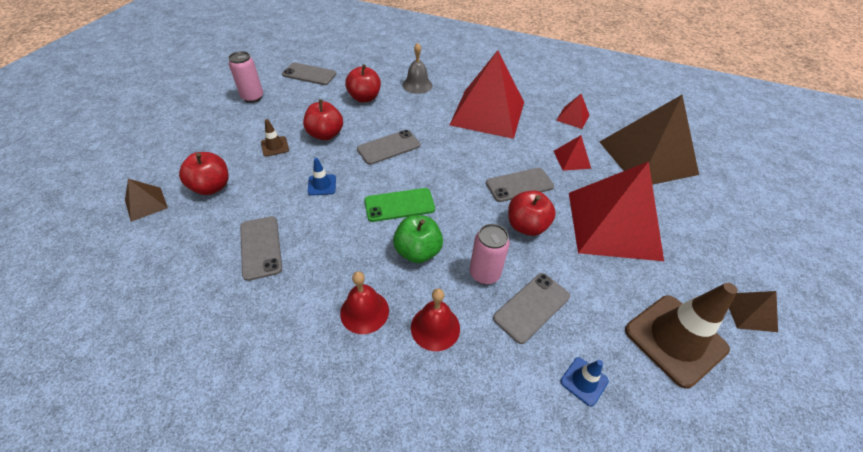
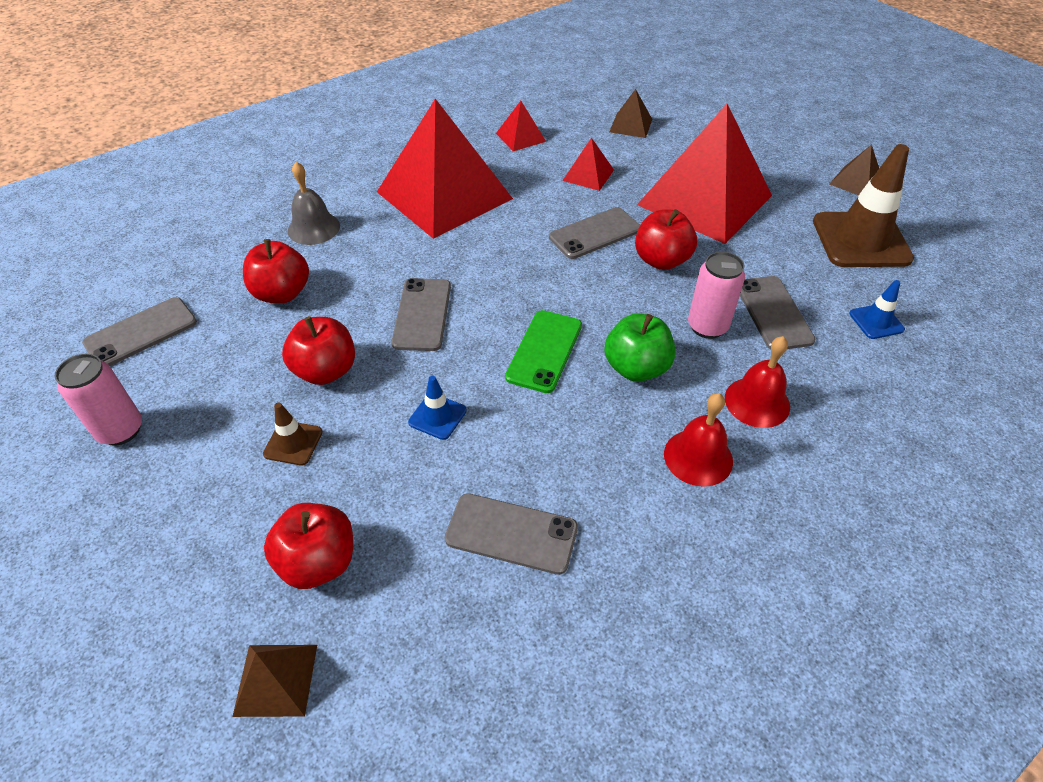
camera: 55 degrees left, 0 degrees up
(519, 185) = (595, 233): grey phone -> grey phone turned 45 degrees clockwise
(647, 157) = (631, 125): brown pyramid -> brown pyramid, size x0.42

